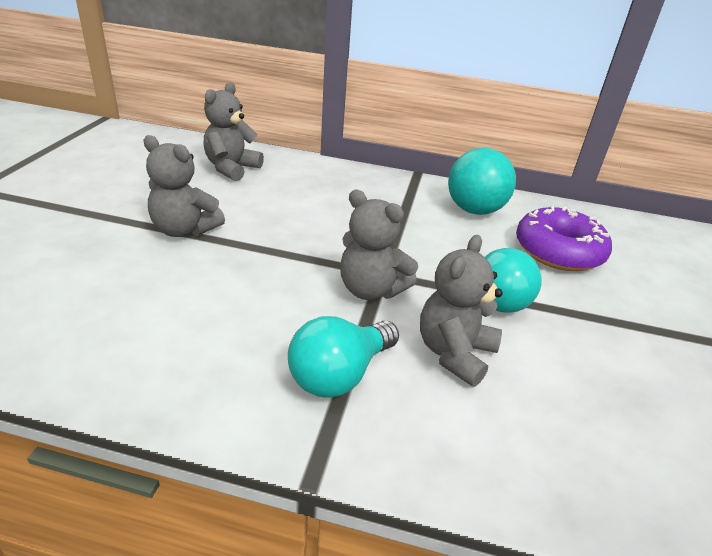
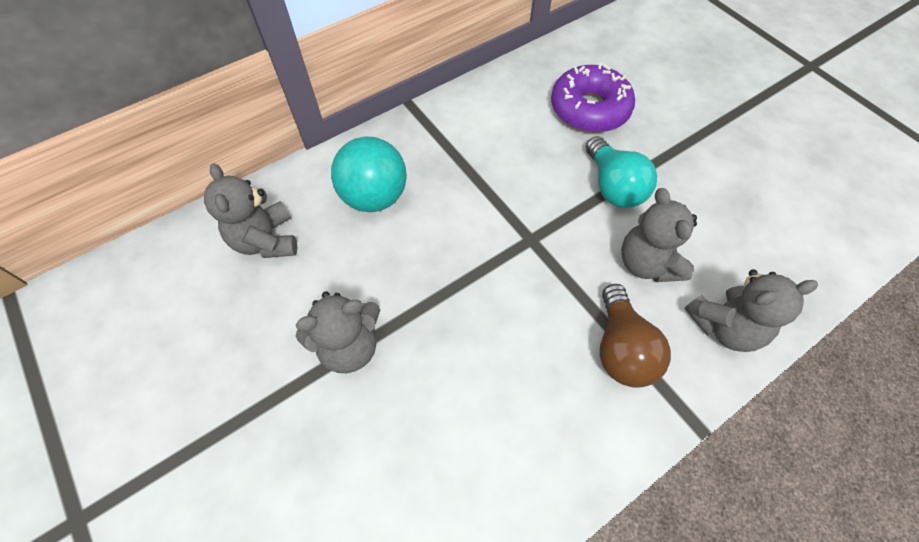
camera: 45 degrees left, 25 degrees up
(339, 374) = (621, 348): turquoise light bulb -> brown light bulb
(371, 289) = (545, 262): grey teddy bear -> grey teddy bear (724, 326)
(474, 210) = (498, 112): turquoise ball -> turquoise ball (374, 197)

